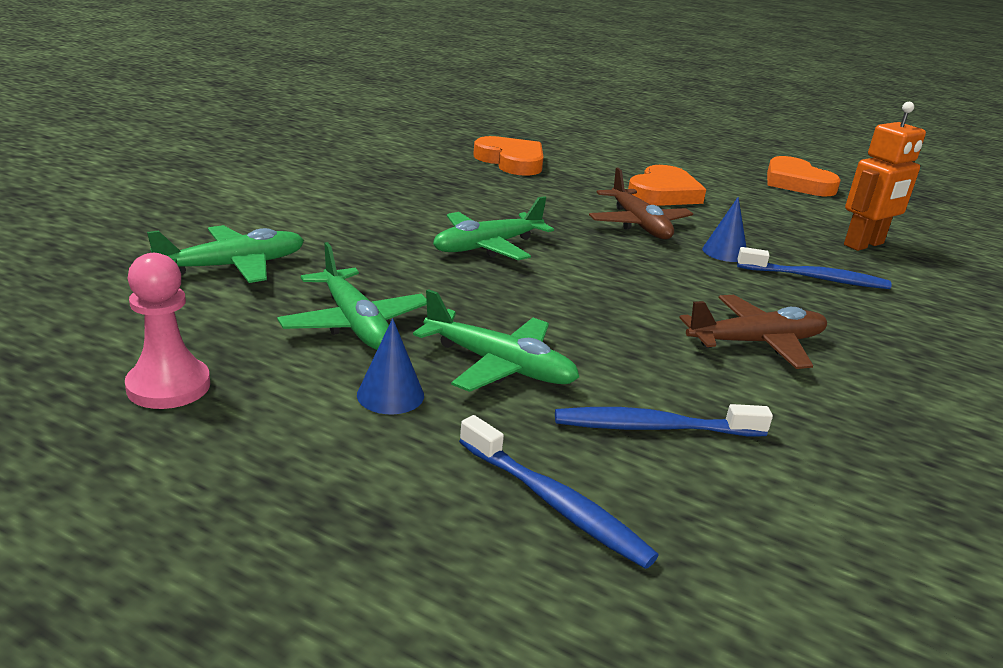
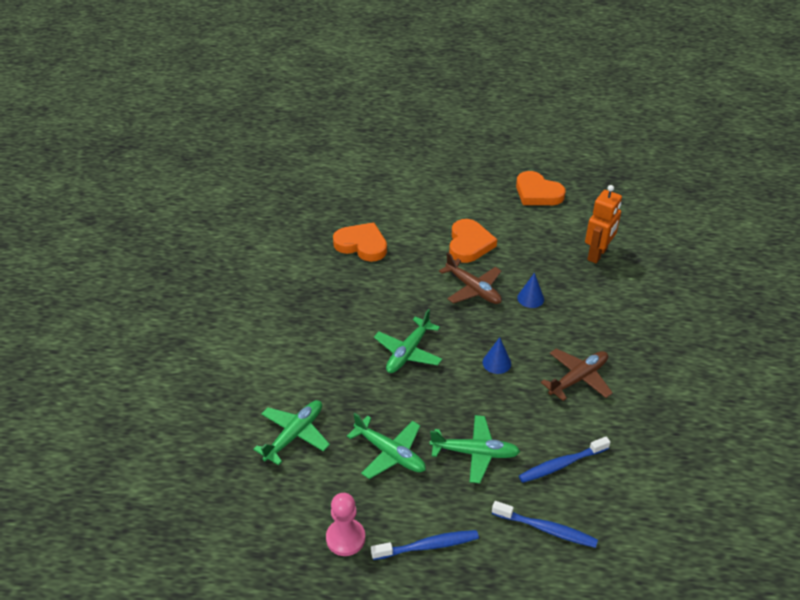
camera: 20 degrees left, 15 degrees up
(390, 395) = (442, 497): blue cone -> blue cone (496, 363)
(816, 278) = (585, 304): blue toothbrush -> blue toothbrush (428, 546)

